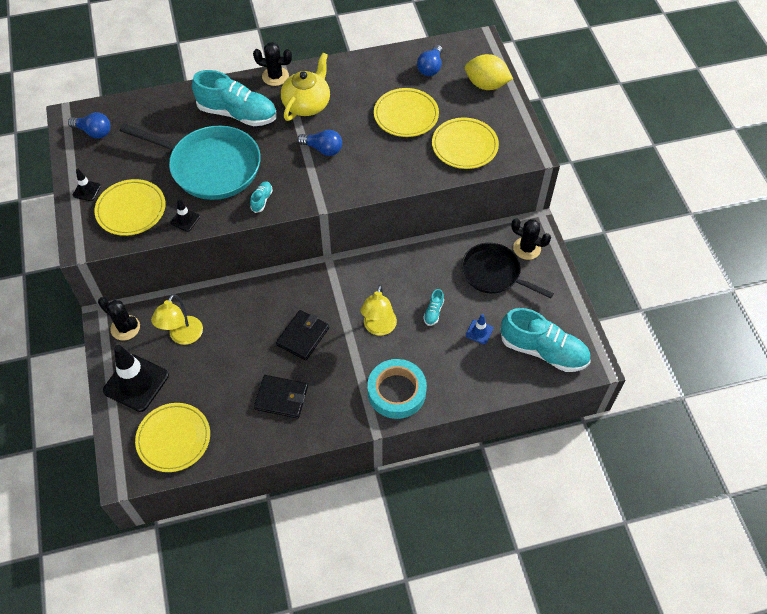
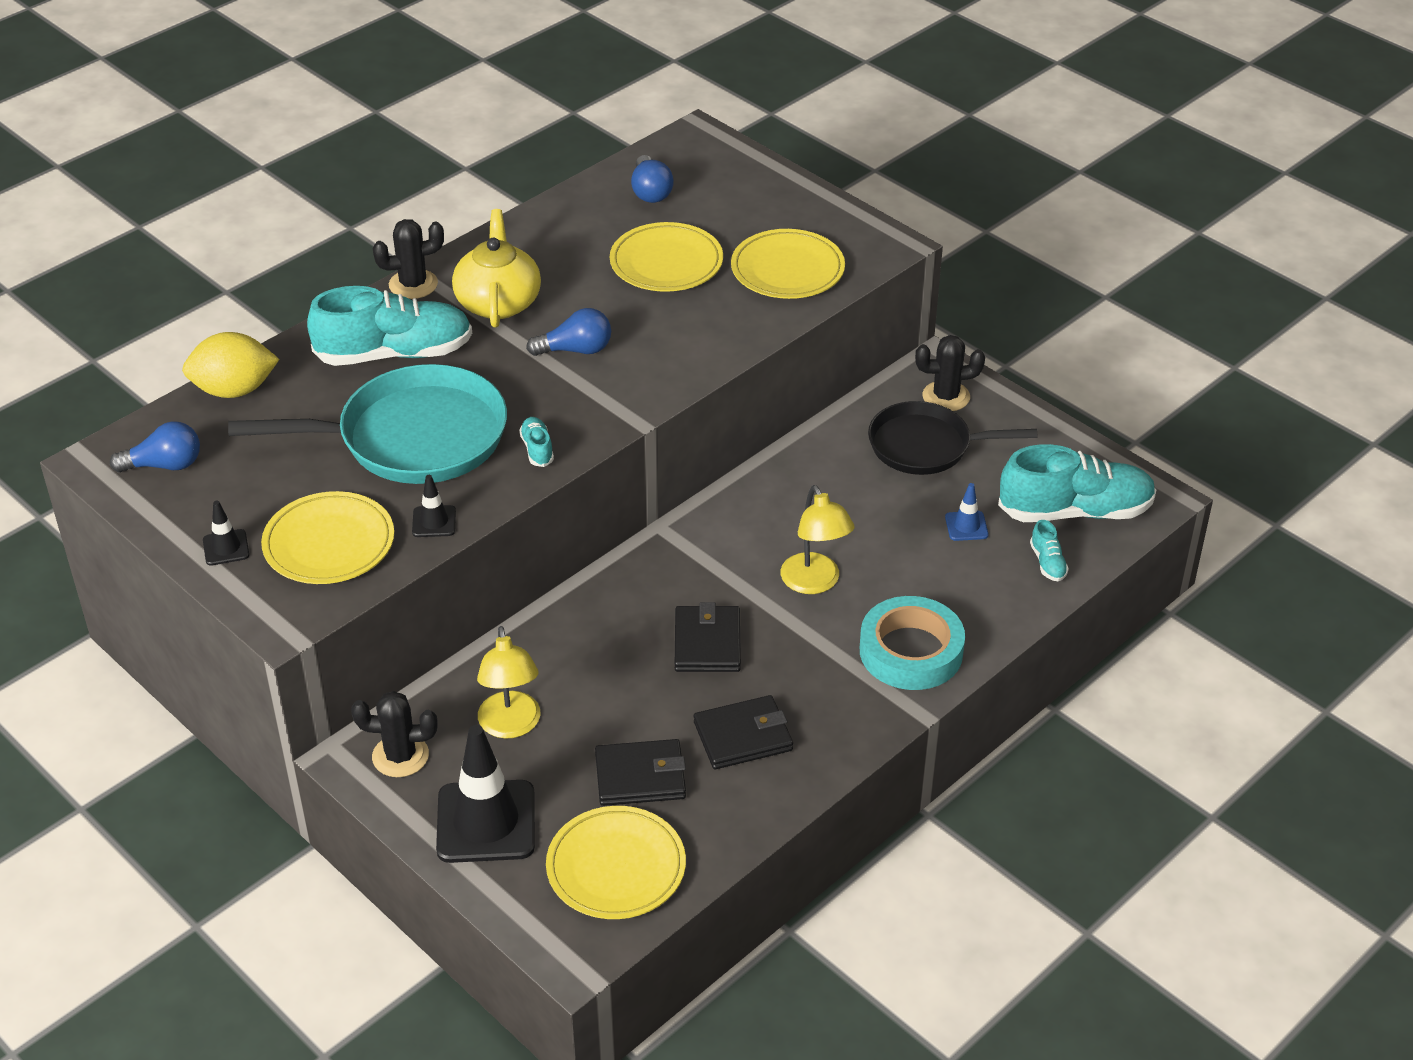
camera: 30 degrees left, 15 degrees down
(219, 395) = (640, 776): none -> black wallet
(433, 312) = (879, 529): turquoise shoe -> turquoise shoe (1047, 563)
(486, 85) = (752, 185): yellow lemon -> yellow lemon (234, 390)

